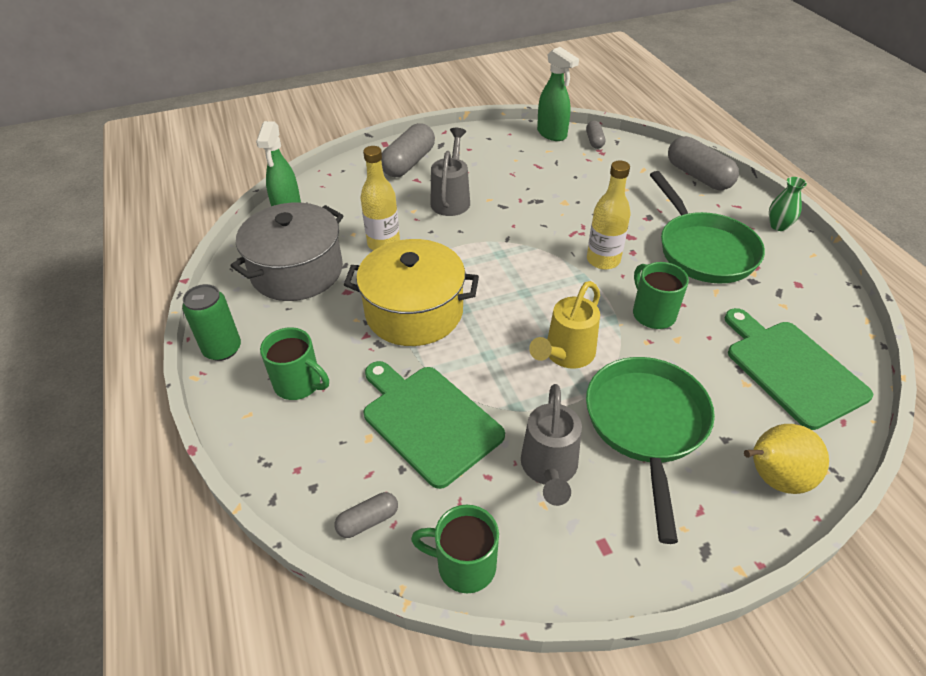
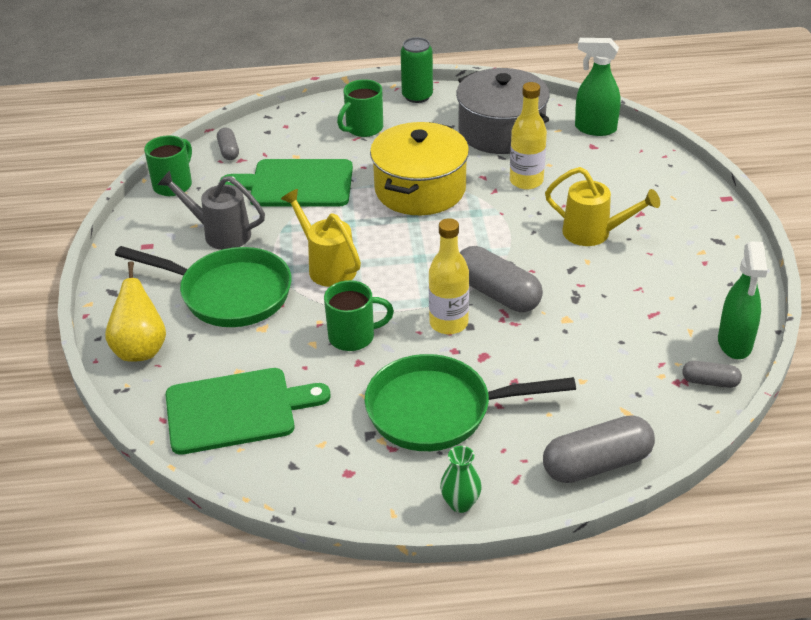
camera: 105 degrees right, 5 degrees down
(408, 163) = (678, 211): grey capsule -> grey capsule (497, 293)
(428, 420) = (296, 184): green cutting board -> green cutting board turned 150 degrees counterclockwise
(451, 199) = (594, 233): grey watering can -> yellow watering can
(552, 134) = (734, 344): green spray bottle -> green spray bottle turned 60 degrees counterclockwise

